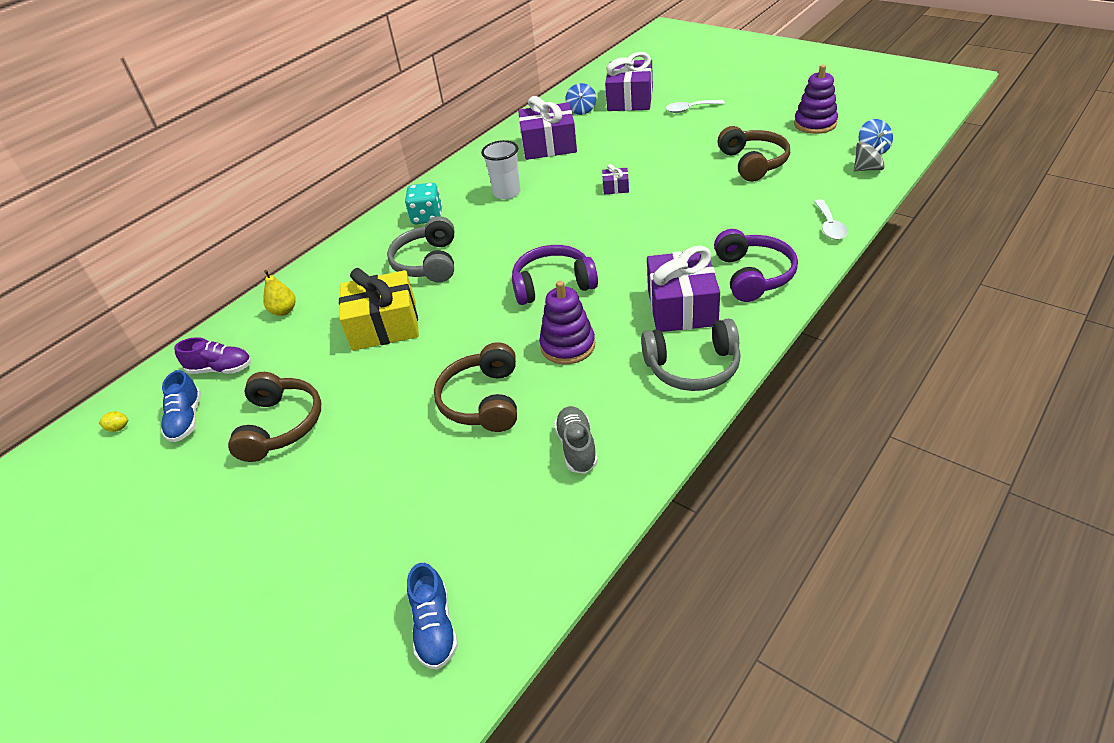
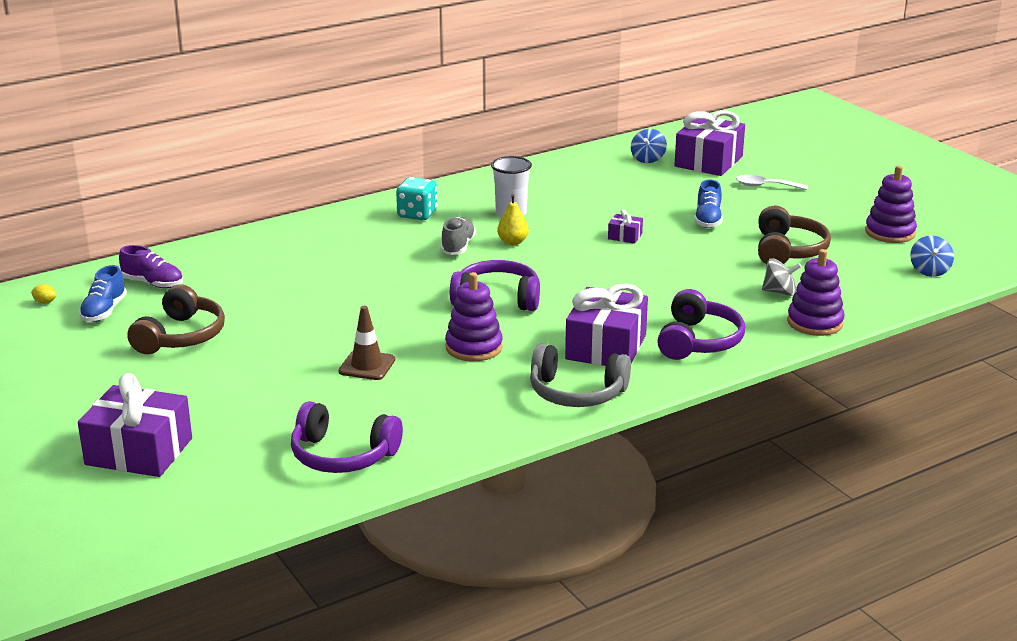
camera: 15 degrees right, 15 degrees down
(284, 311) = (234, 255): yellow pear -> yellow pear (512, 242)
(384, 325) = (317, 289): yellow gift -> none
(428, 263) = (391, 251): grey headphones -> none
(435, 628) = (224, 494): blue shoe -> blue shoe (708, 220)
(483, 400) = (367, 365): brown headphones -> brown traffic cone
(527, 526) = (342, 455): none -> purple headphones
(549, 145) = (587, 183): purple gift -> purple gift (139, 451)
(577, 447) = (424, 418): grey shoe -> grey shoe (458, 247)
(829, 226) = (815, 322): white spoon -> purple stacking toy
(867, 169) = (905, 286): grey spinning top -> grey spinning top (780, 292)

